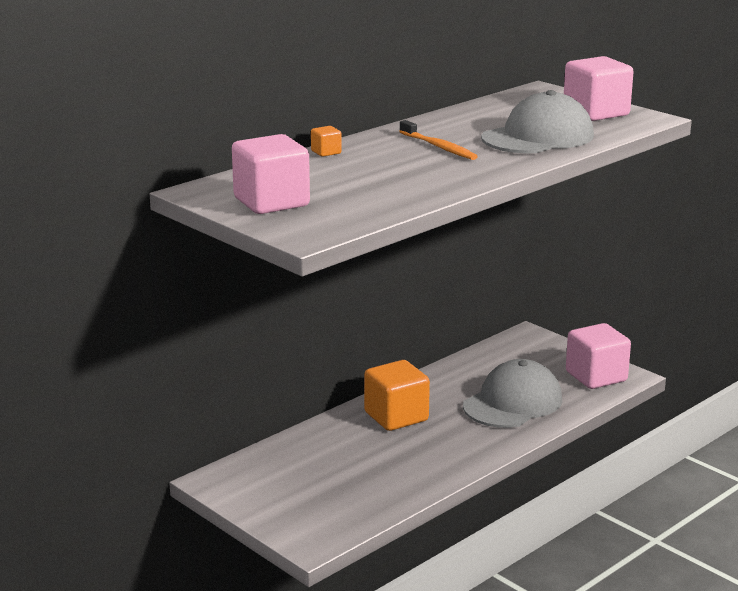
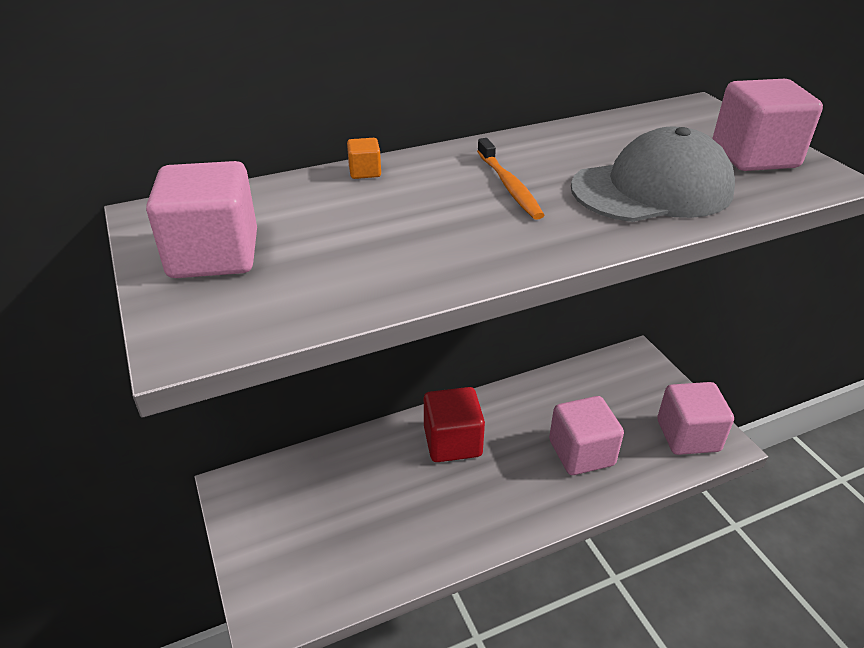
camera: 20 degrees right, 15 degrees up
(396, 417) = (452, 442): orange cube -> red cube
(512, 402) = (581, 453): grey cap -> pink cube

